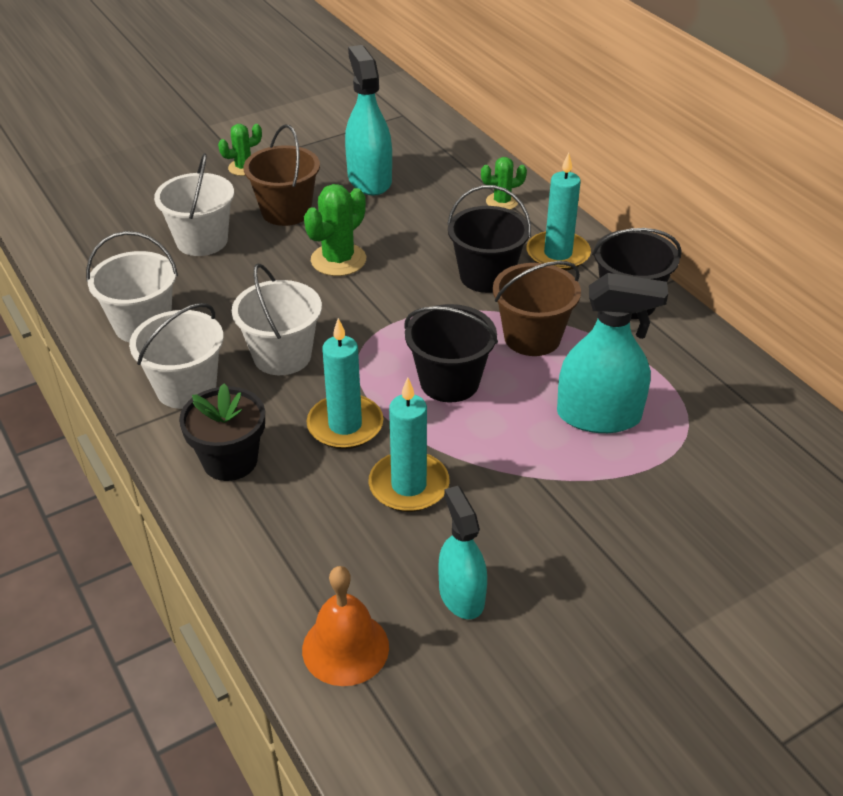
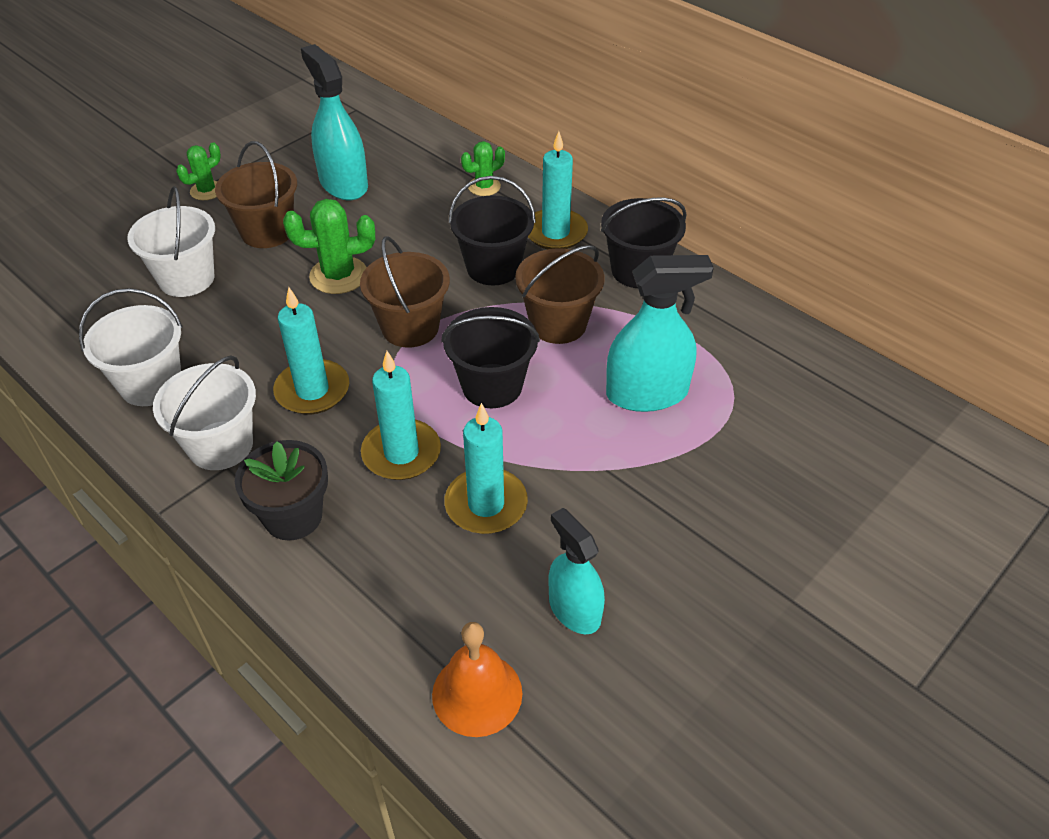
camera: 15 degrees left, 5 degrees up
(282, 356) = (312, 390): white bucket -> turquoise candle
(338, 260) = (338, 275): green cactus -> green cactus turned 60 degrees clockwise
(389, 316) = (410, 327): none -> brown bucket

